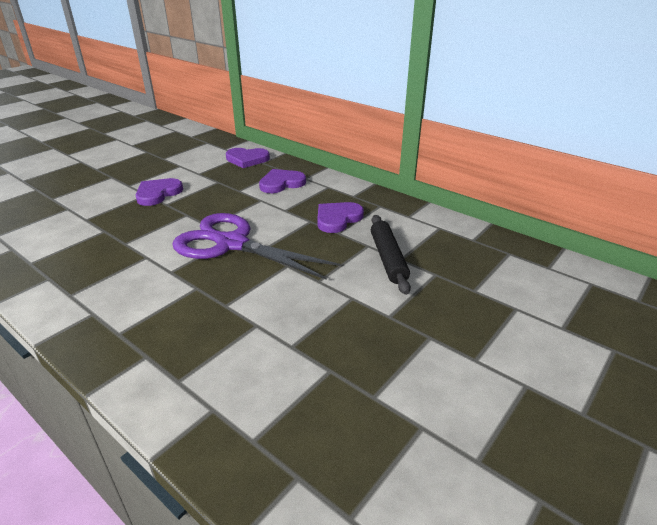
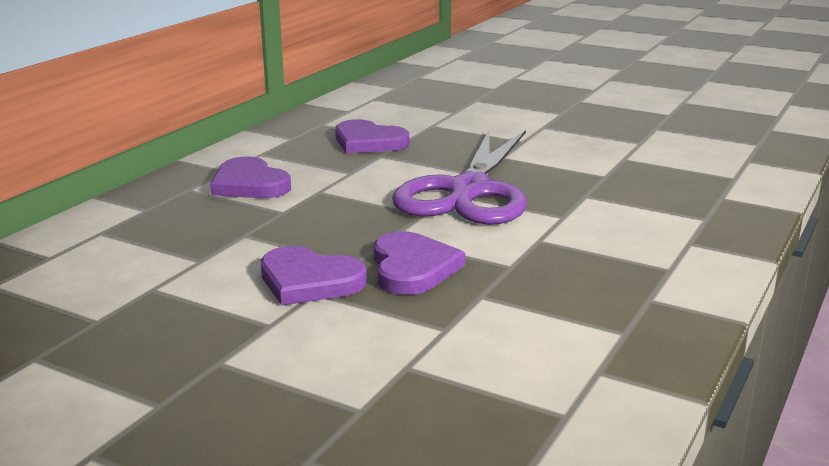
camera: 100 degrees left, 10 degrees down
(247, 159) = (126, 225): purple heart -> purple heart (412, 268)
(388, 258) = (457, 116): black rolling pin -> none

